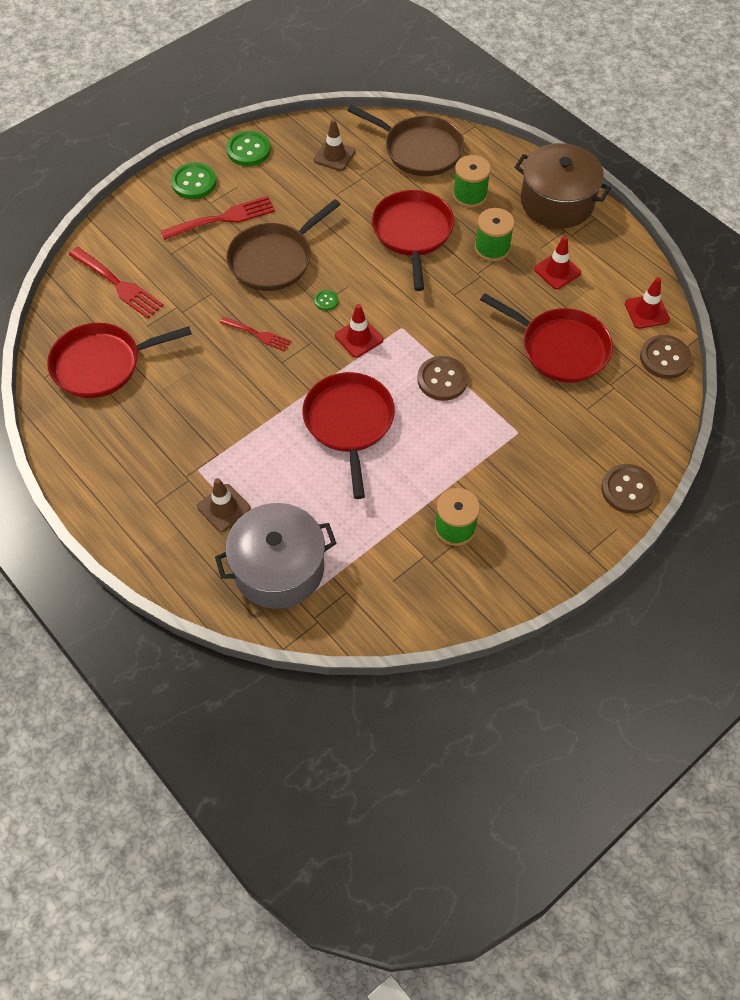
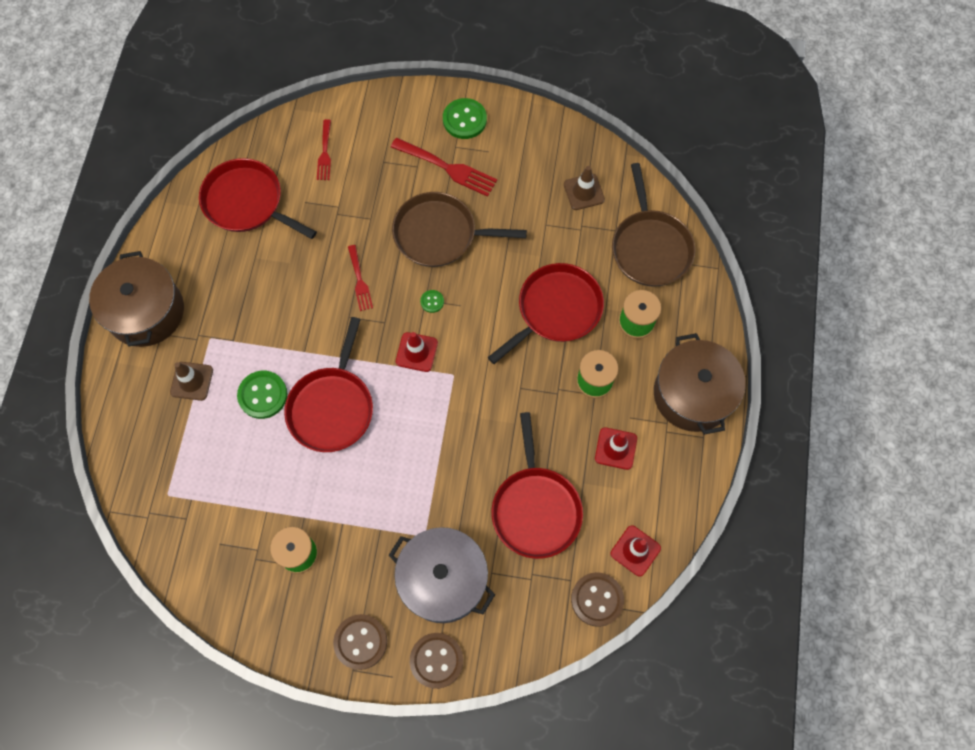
camera: 50 degrees right, 10 degrees up
(118, 285) = (325, 153): red fork -> red fork, size x0.61
(122, 501) = (146, 311): none -> brown pot
(248, 150) = (532, 129): green button -> green button (263, 395)
(279, 568) = (170, 457): grey pot -> grey pot (443, 579)
(349, 423) = (332, 407): red pan -> red pan turned 150 degrees clockwise
(442, 379) = (428, 442): brown button -> brown button (360, 642)

